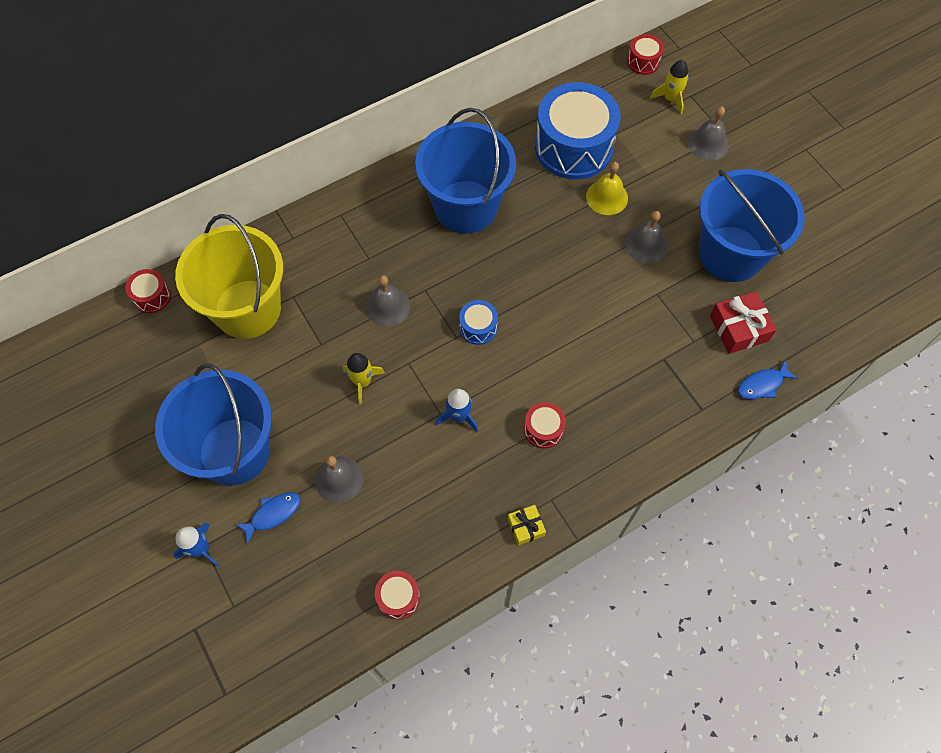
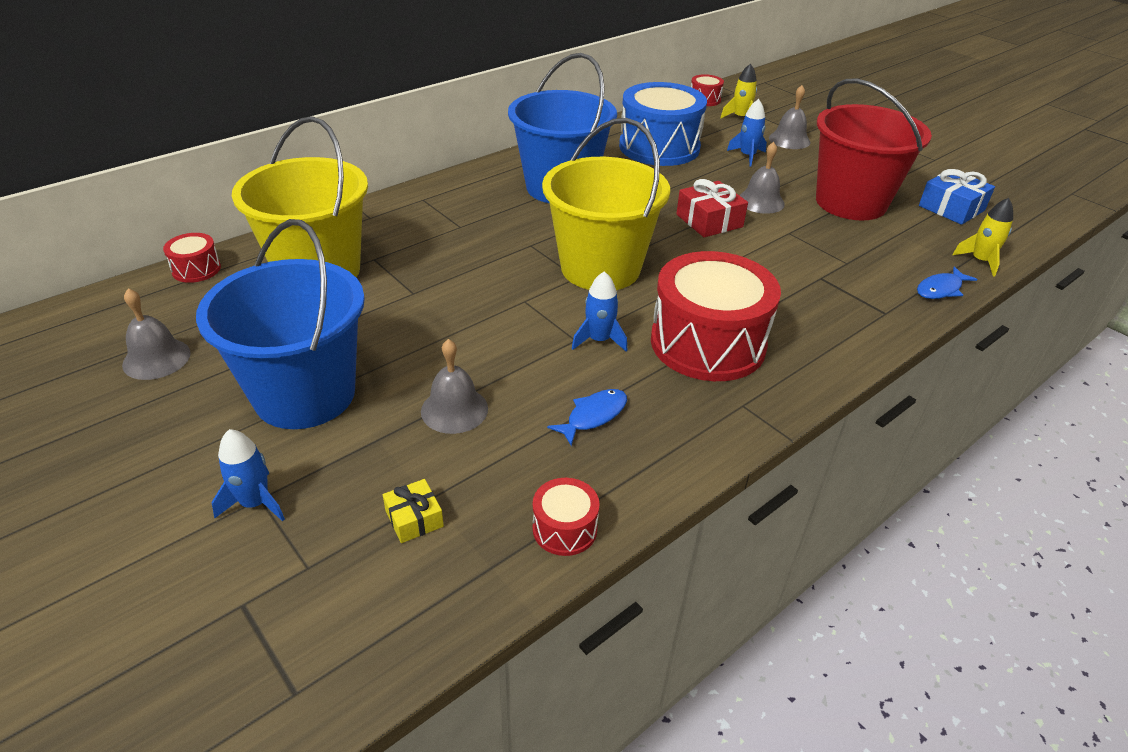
camera: 10 degrees left, 25 degrees down
(273, 514) = (364, 453): blue fish -> blue fish (593, 416)
(363, 382) = (471, 320): yellow rocket -> yellow rocket (980, 261)
(388, 307) = (490, 259): grey bell -> grey bell (156, 358)
(478, 327) = (600, 268): blue drum -> yellow bucket
(526, 527) = (720, 434): yellow gift -> yellow gift (414, 518)
(543, 429) = (708, 343): red drum -> red drum, size x2.29
(607, 197) = (706, 174): yellow bell -> none
(656, 169) = (747, 156): none -> blue rocket
(731, 254) = (851, 202): blue bucket -> red bucket
(739, 328) = (889, 251): red gift -> red gift (709, 221)
(824, 271) = (951, 208): none -> blue gift

